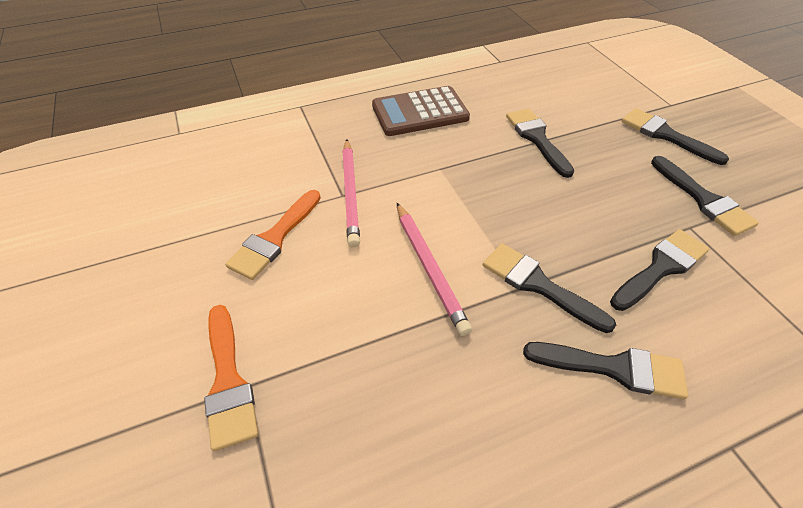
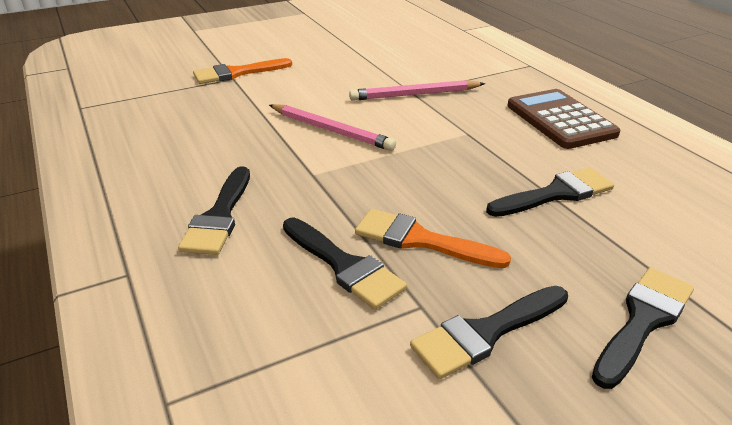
camera: 85 degrees right, 15 degrees down
(274, 238) = (356, 72): orange brush -> orange brush (420, 240)
(429, 268) = (331, 130): pink pencil -> pink pencil turned 120 degrees counterclockwise
(538, 285) = (315, 182): black brush -> none

